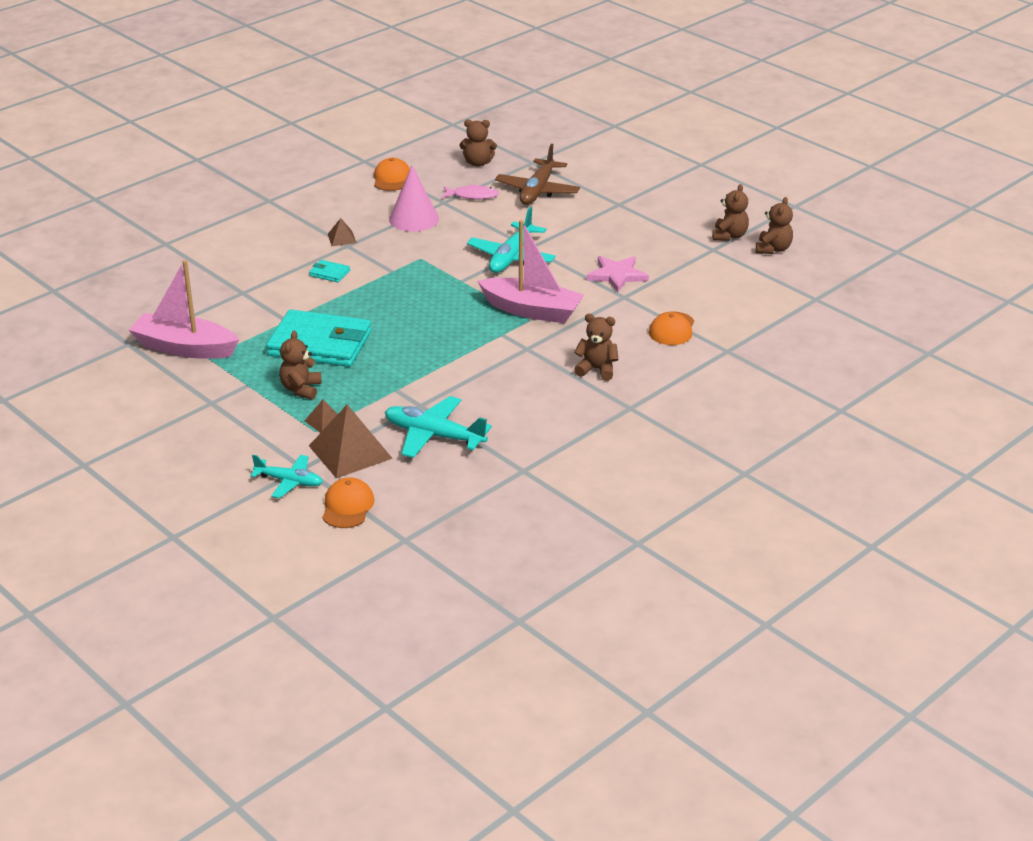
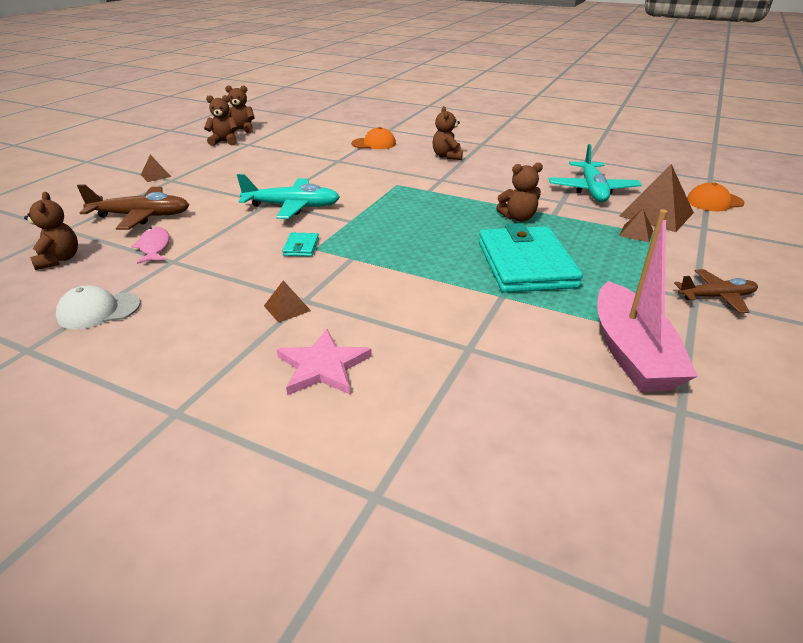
camera: 110 degrees left, 0 degrees up
(204, 413) = (716, 297): none -> brown plane
(289, 481) = (728, 228): turquoise plane -> none
(301, 389) = (608, 255): brown teddy bear -> brown teddy bear (518, 218)
(329, 273) = (379, 295): turquoise wallet -> turquoise wallet (301, 247)
(391, 178) = (99, 311): orange cap -> white cap
(414, 219) = (220, 270): pink cone -> none
(532, 310) = (382, 185): pink boat -> none
(617, 275) = (305, 166): pink star -> pink star (323, 366)
(636, 197) = (155, 175): none -> brown pyramid

